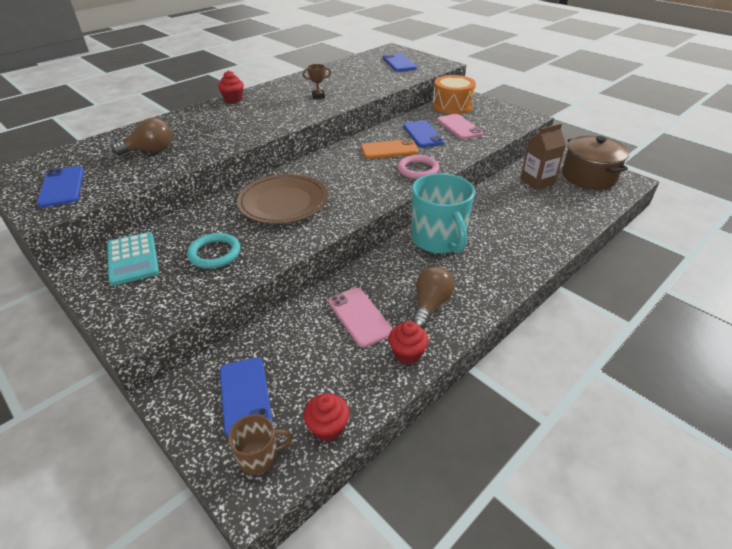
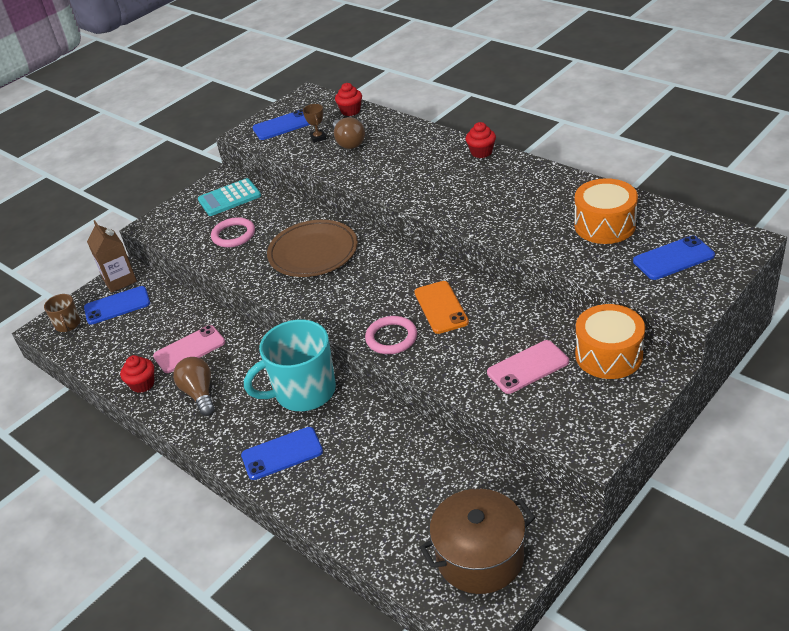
camera: 90 degrees right, 0 degrees up
(215, 253) = (233, 235): turquoise ring -> pink ring
(318, 96) = (509, 209): brown trophy -> brown trophy (318, 138)
(328, 428) = (82, 351): red cupcake -> red cupcake (350, 111)
(357, 74) = (604, 225): none -> orange drum
(423, 134) = (493, 332): blue phone -> blue phone (282, 453)
(430, 305) = (199, 393): brown light bulb -> brown light bulb turned 135 degrees counterclockwise
(537, 181) = (451, 488): brown carton -> brown carton (120, 280)

